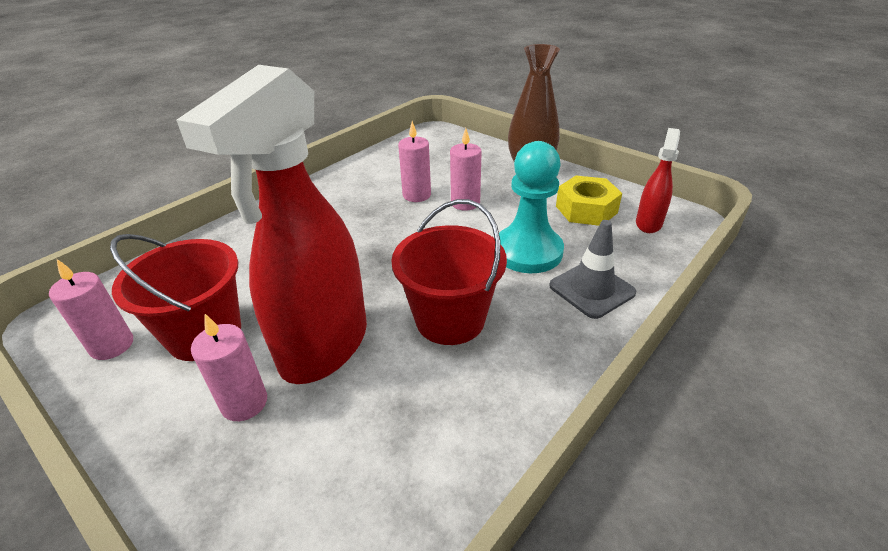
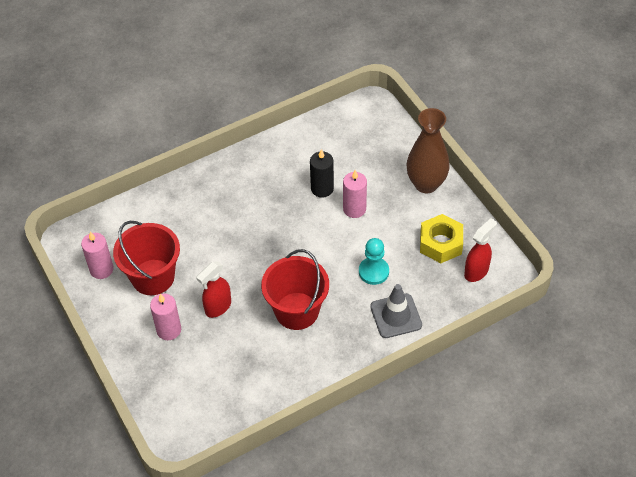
camera: 20 degrees right, 15 degrees up
(323, 347) = (218, 307): red spray bottle -> red spray bottle, size x0.46
(416, 195) = (322, 189): pink candle -> black candle
(528, 251) = (373, 271): turquoise pawn -> turquoise pawn, size x0.62

